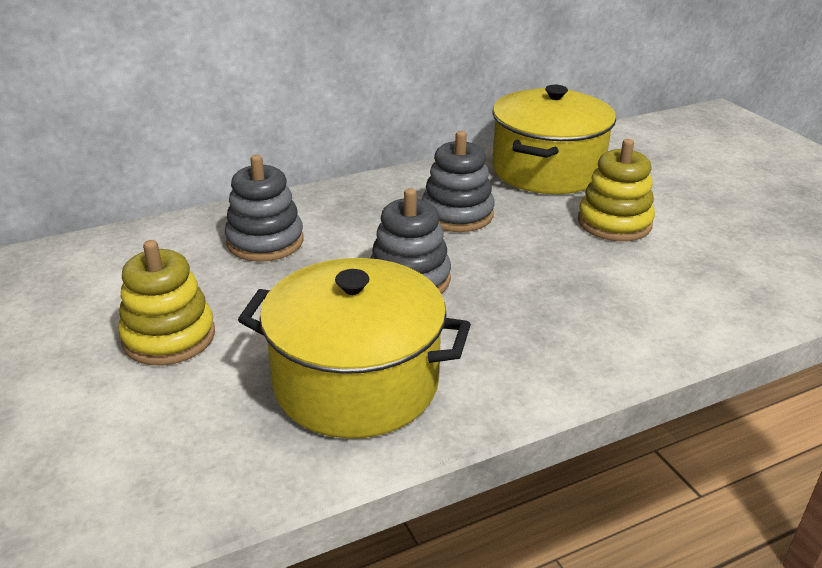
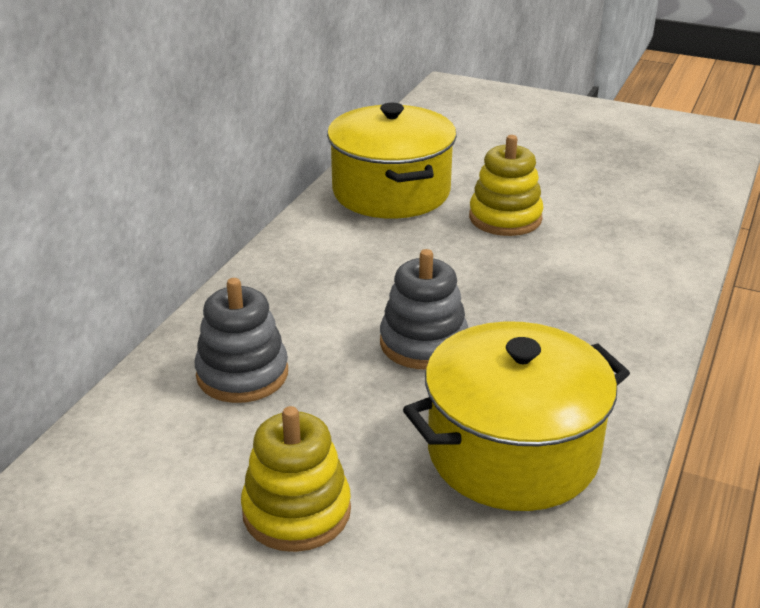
camera: 40 degrees left, 0 degrees up
(457, 214) = (376, 265): grey stacking toy -> none

